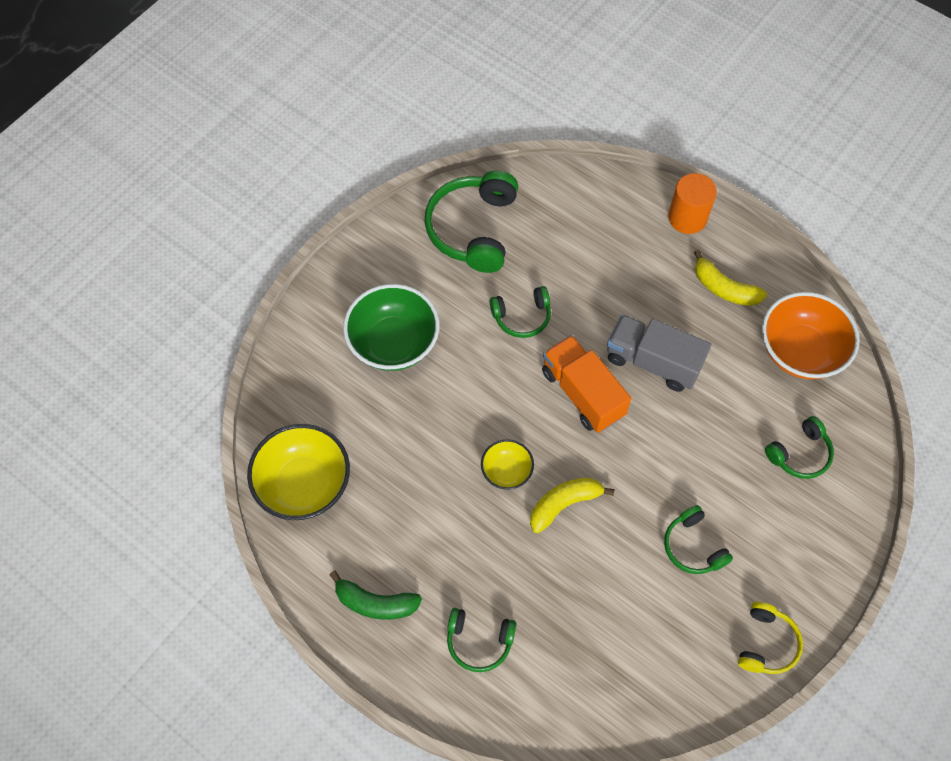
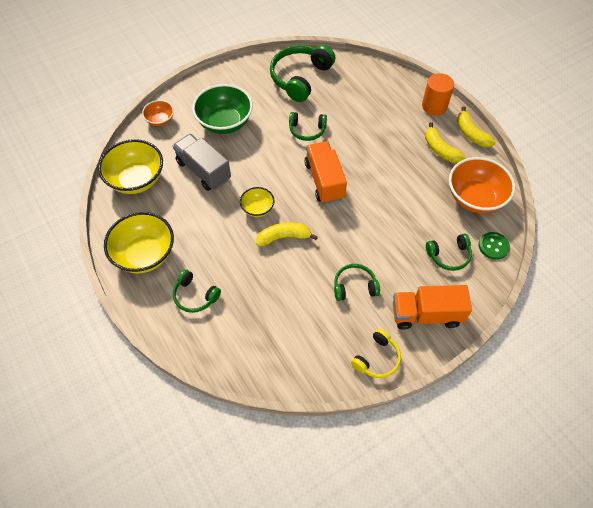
camera: 20 degrees right, 5 degrees down
(292, 371) = (160, 120): none -> orange bowl
(375, 603) = (144, 254): green banana -> yellow bowl
(653, 362) = (376, 176): grey truck -> grey truck (203, 171)
(693, 546) = (354, 286): green headphones -> green headphones turned 90 degrees clockwise
(755, 248) = (471, 134): none -> yellow banana
(804, 554) = (426, 315): none -> orange truck
(852, 419) = (493, 246): none -> green button

